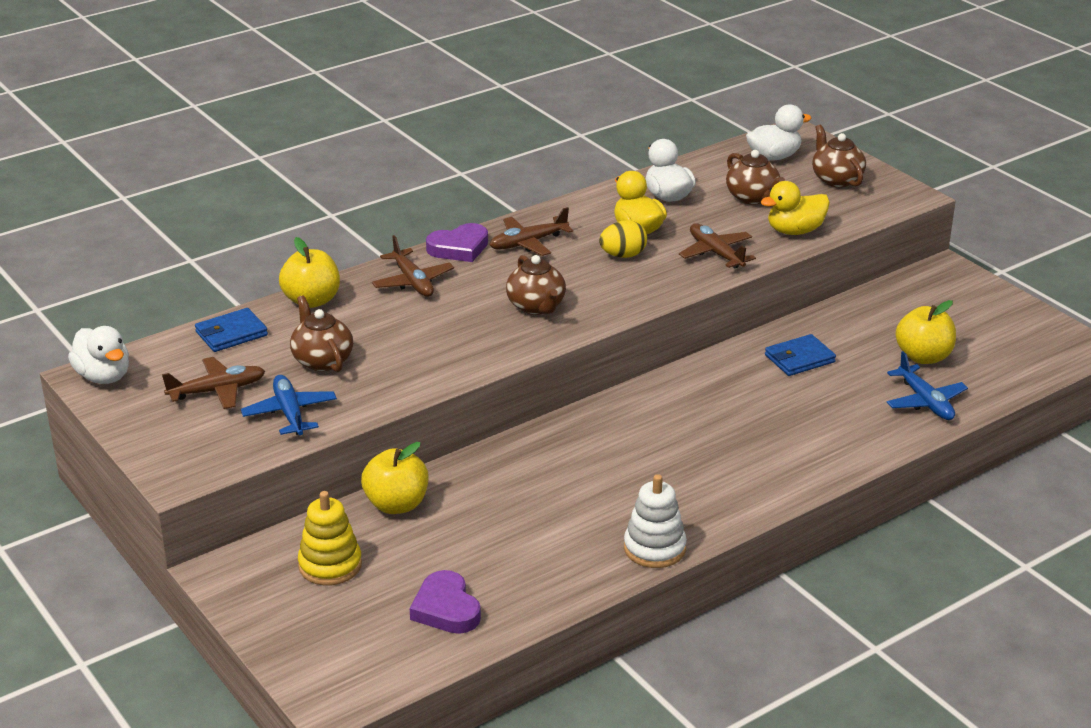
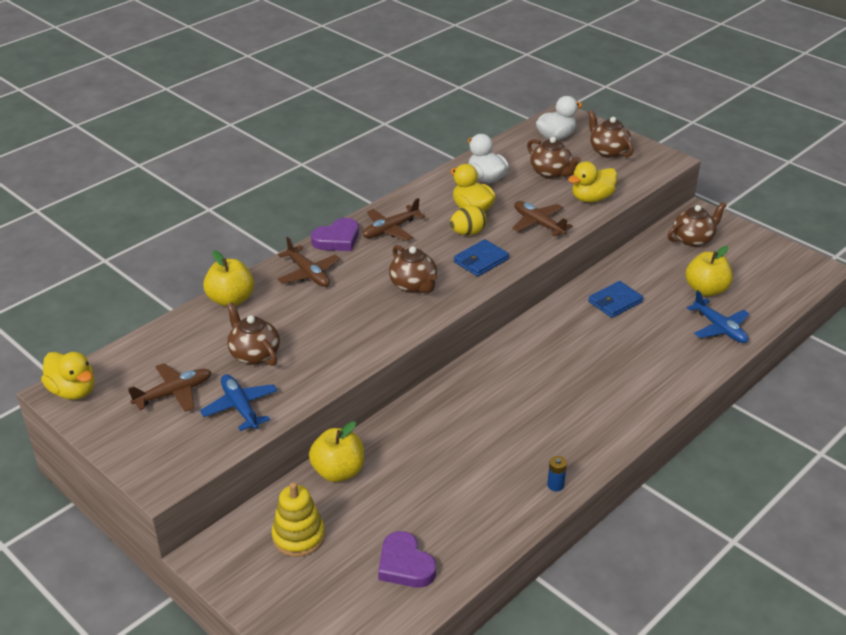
camera: 10 degrees left, 5 degrees up
(104, 376) = (73, 391): white duck -> yellow duck
(231, 333) = (172, 338): blue wallet -> blue wallet (481, 260)
(654, 548) = (555, 485): white stacking toy -> blue battery
(927, 298) = (693, 239): none -> brown teapot

